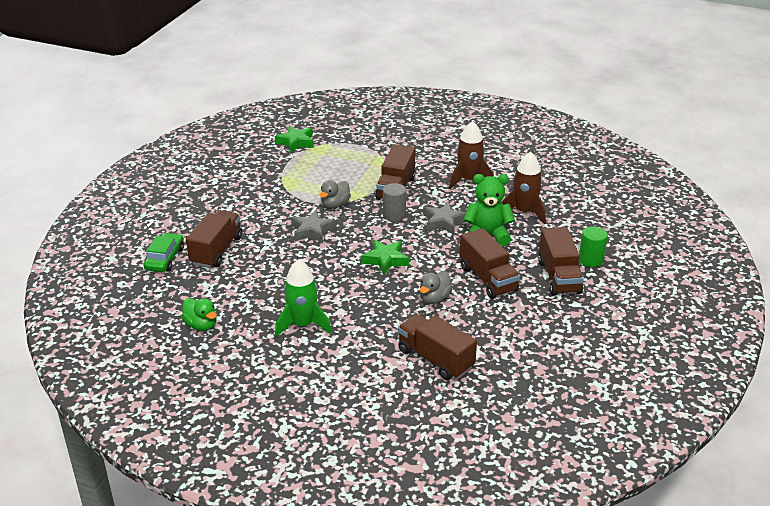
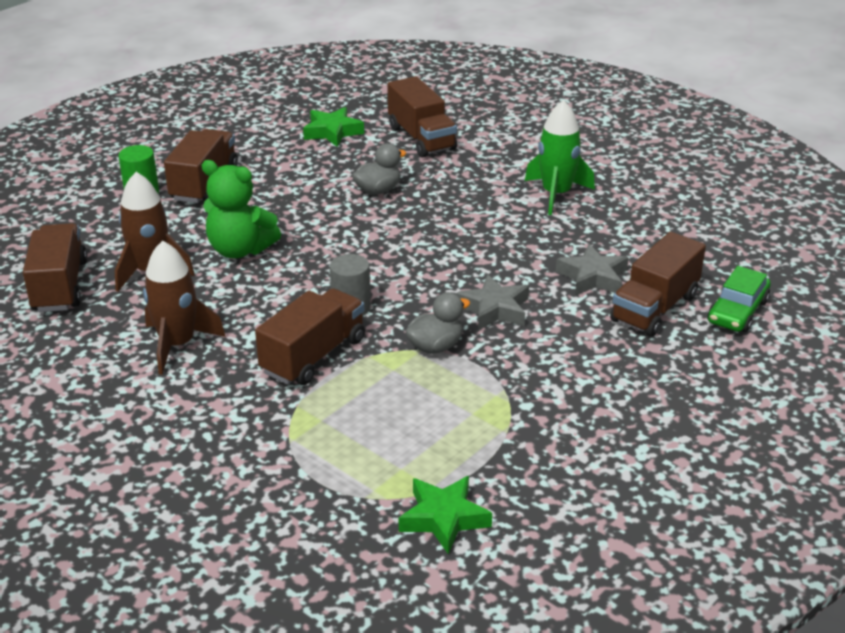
camera: 160 degrees left, 0 degrees up
(201, 325) = (685, 216): green duck -> none
(385, 260) = (408, 245): green star -> green star (332, 132)
(444, 222) = (284, 281): grey star -> grey star (593, 277)
(487, 279) = (293, 198): brown truck -> brown truck (60, 286)

